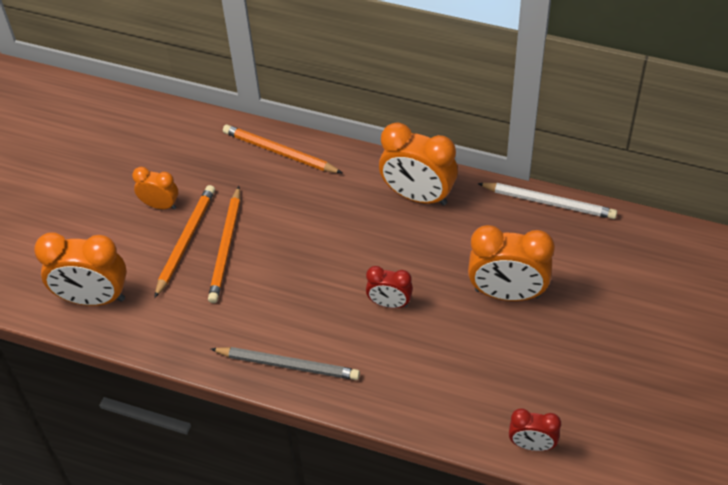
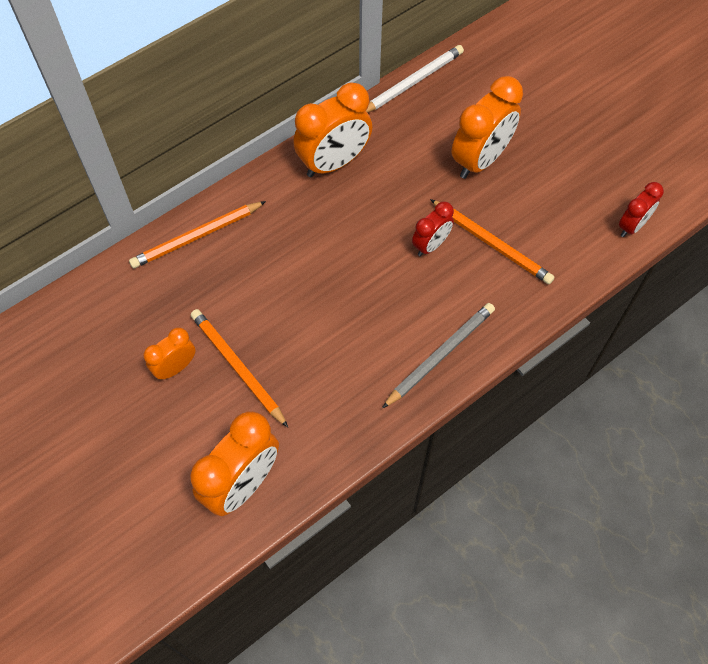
camera: 60 degrees left, 10 degrees up
(226, 247) = (272, 337): orange pencil -> orange pencil (492, 243)

